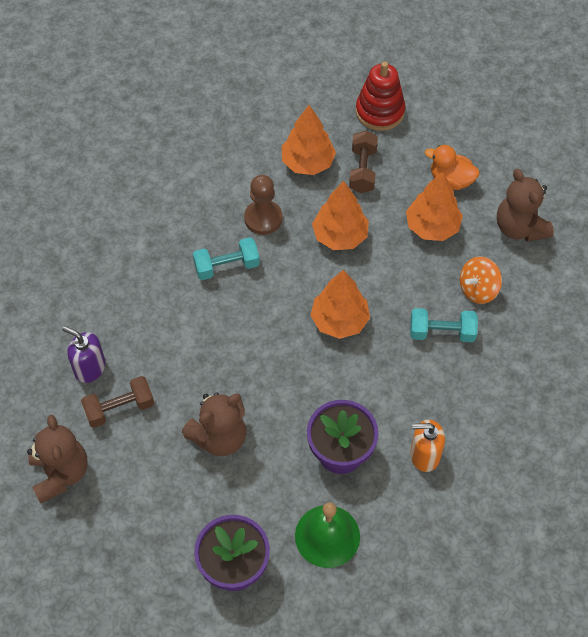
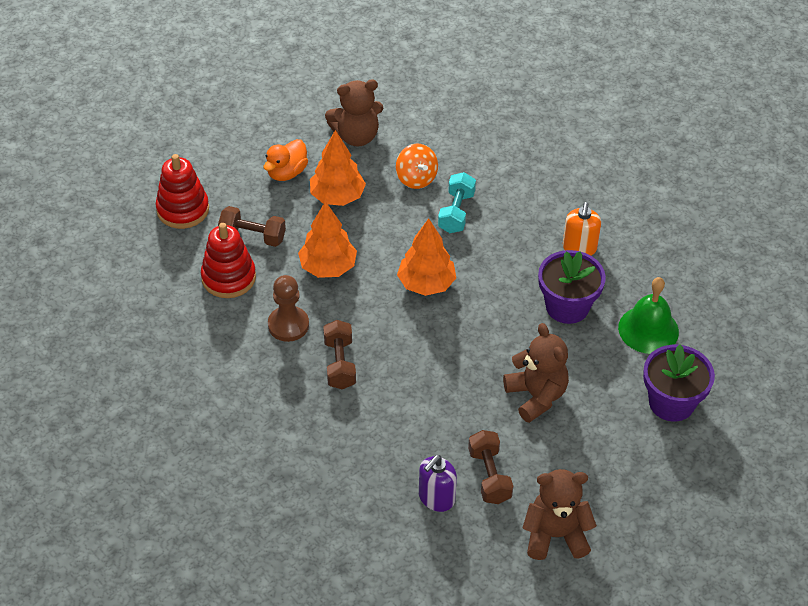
camera: 80 degrees left, 10 degrees down
(227, 266) = (340, 364): turquoise dumbbell -> brown dumbbell
(308, 163) = (228, 278): orange tree -> red stacking toy

